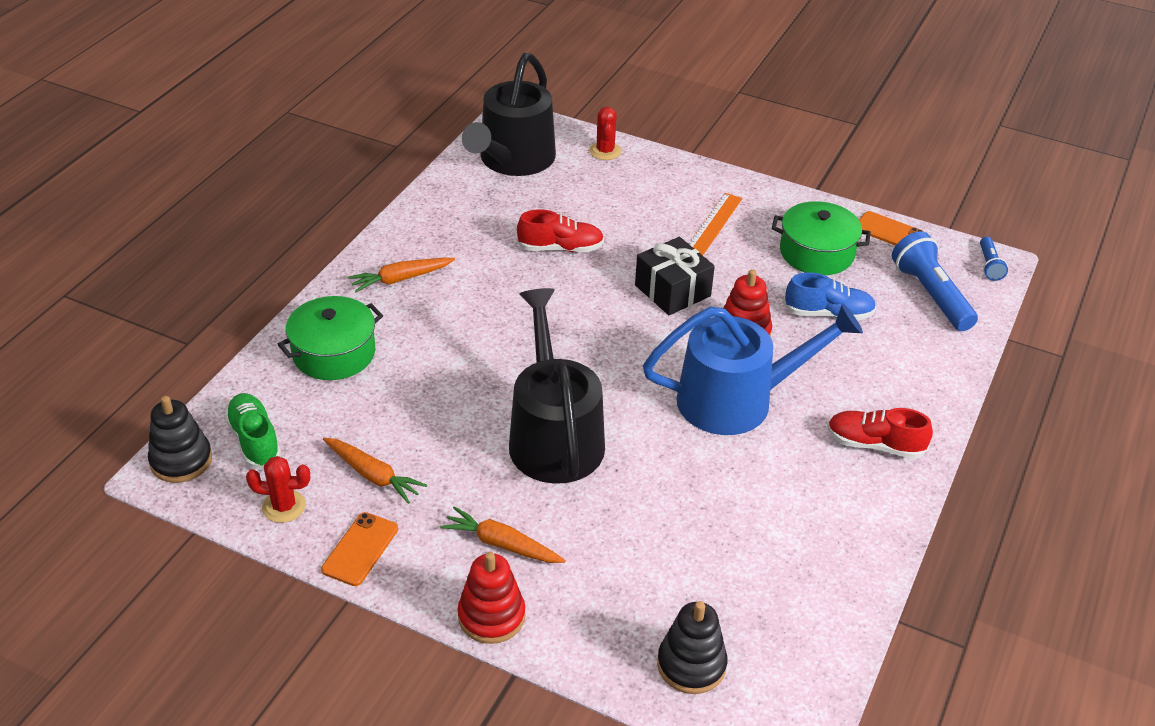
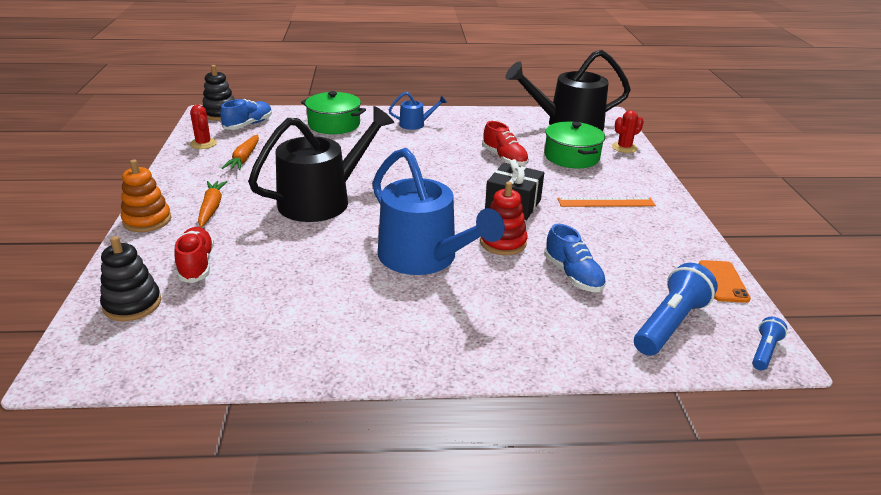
camera: 60 degrees right, 10 degrees down
(254, 440) = (248, 125): green shoe -> blue shoe
(360, 549) = (182, 170): orange phone -> none
(401, 279) = (415, 124): orange carrot -> blue watering can
(491, 616) = (147, 220): red stacking toy -> orange stacking toy
(816, 253) = (640, 252): green pot -> green pot (571, 157)
(874, 444) = (435, 336): red shoe -> red shoe (196, 264)
(989, 265) = (764, 351): blue flashlight -> blue flashlight turned 150 degrees clockwise

